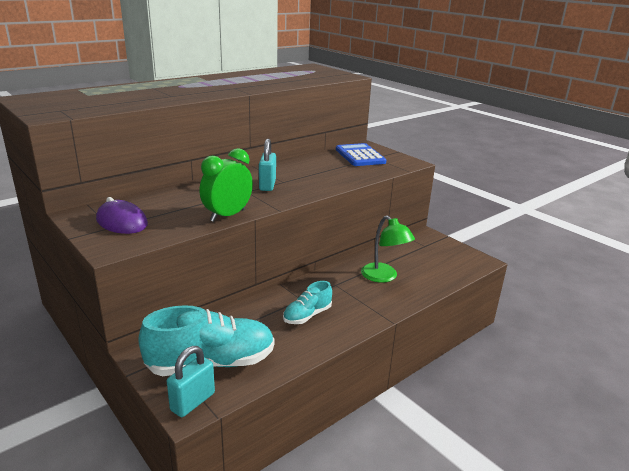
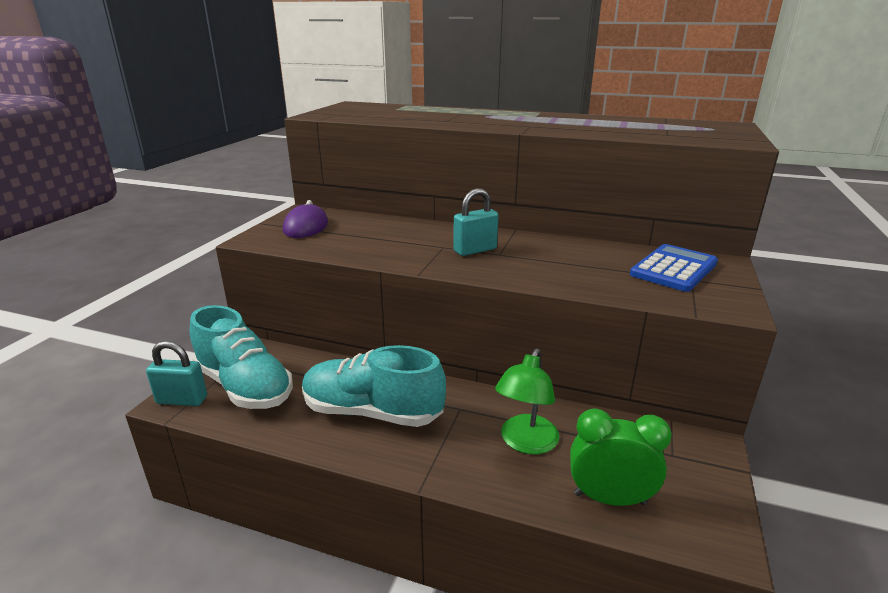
camera: 60 degrees right, 0 degrees up
(227, 215) = (370, 257): green clock -> green clock (609, 498)
(307, 315) = (372, 412): turquoise shoe -> turquoise shoe, size x1.87

